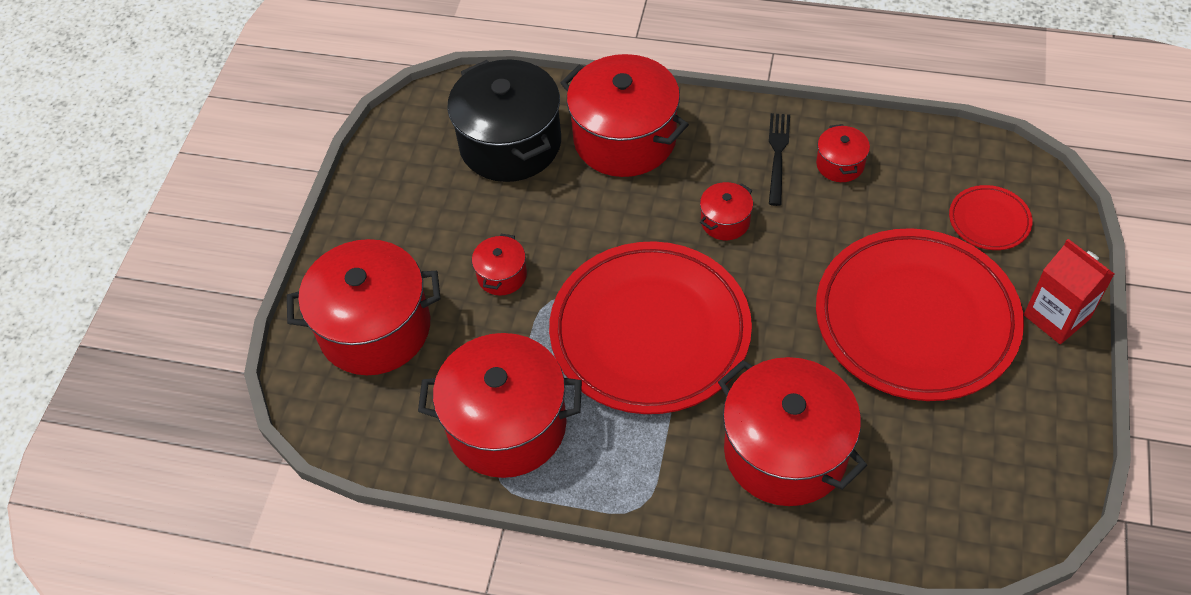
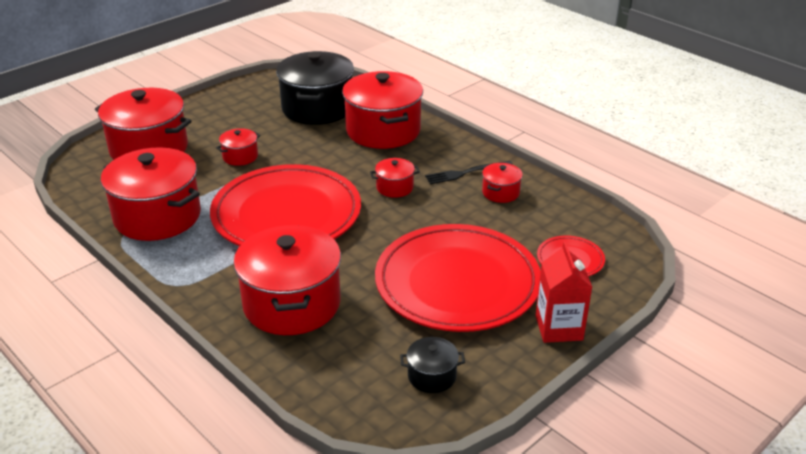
camera: 30 degrees right, 20 degrees down
(778, 155) = (466, 173): black fork -> black fork turned 150 degrees counterclockwise
(1003, 452) = (432, 376): none -> black pot

